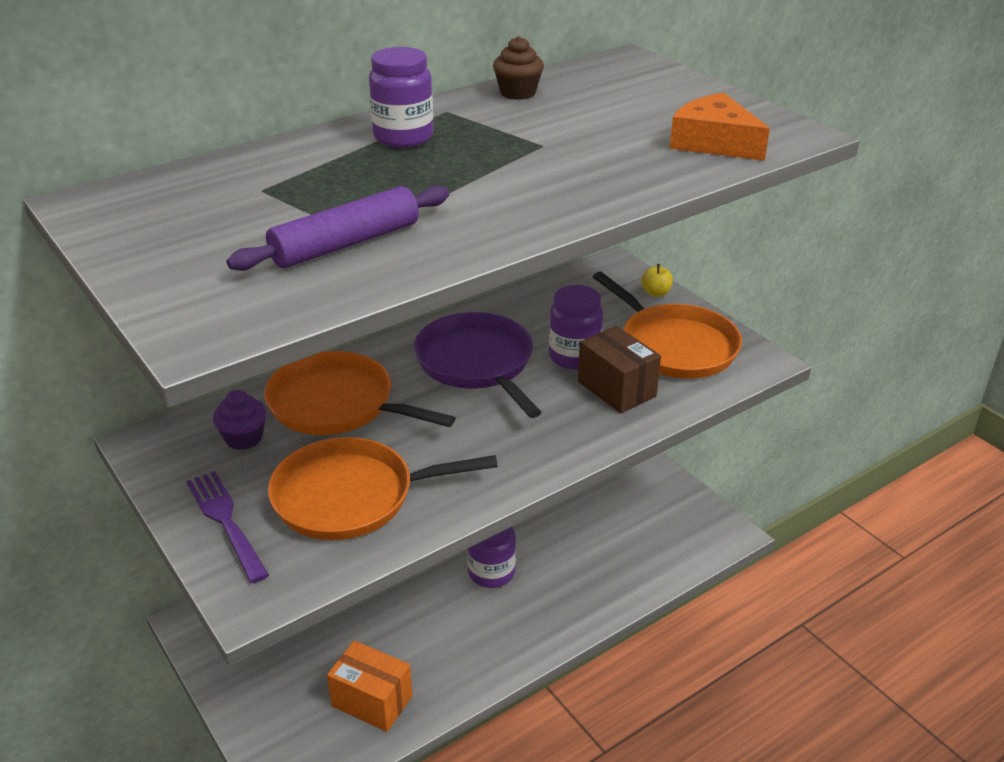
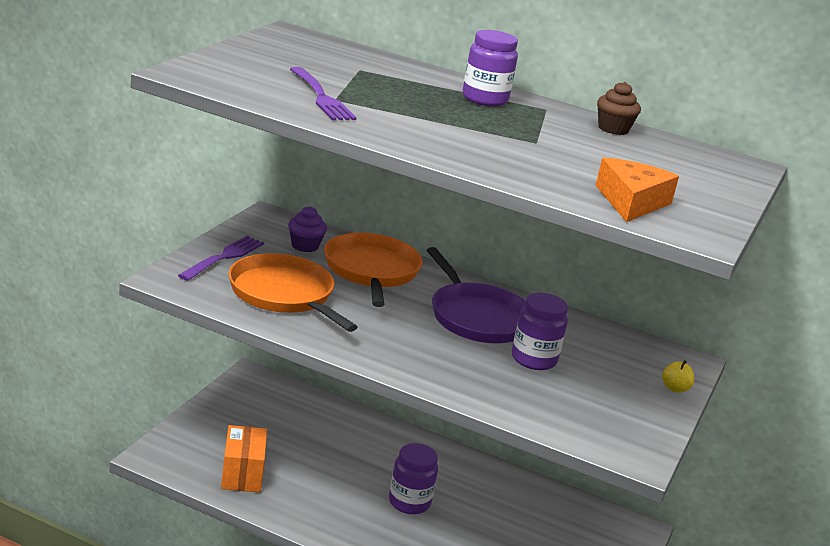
camera: 55 degrees right, 10 degrees down
(345, 244) = (320, 96): purple rolling pin -> purple fork
(477, 363) = (477, 317): purple pan -> purple pan turned 120 degrees clockwise
(616, 389) = (513, 385): brown box -> none
(674, 346) = (606, 407): orange pan -> none

